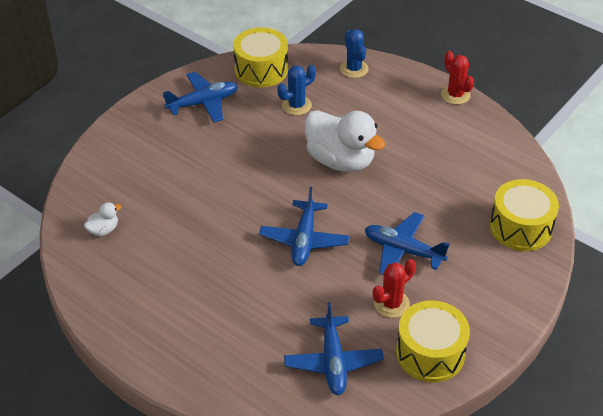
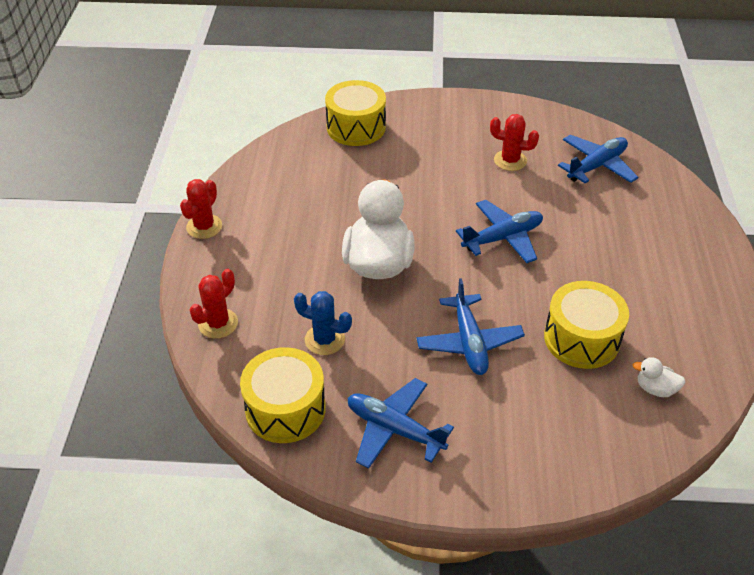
camera: 125 degrees left, 0 degrees up
(354, 69) = (218, 323): blue cactus -> red cactus
(403, 250) = (449, 177): blue plane -> blue plane (469, 342)
(430, 353) = (531, 126): yellow drum -> yellow drum (581, 339)

